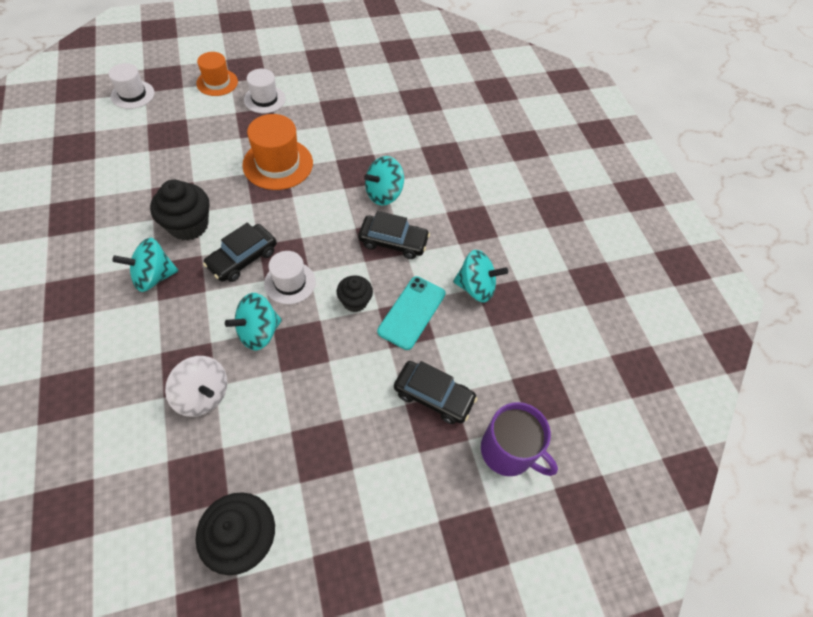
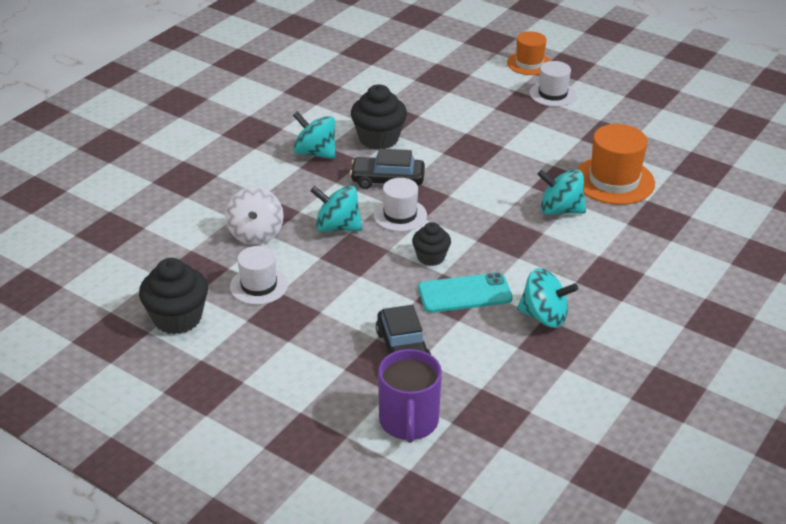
camera: 55 degrees right, 20 degrees down
(133, 94) = (452, 39): white hat -> white hat (259, 285)
(278, 164) = (500, 141): orange hat -> orange hat (614, 181)
(393, 242) = (519, 244): black car -> none
(476, 287) = (544, 316): turquoise spinning top -> turquoise spinning top turned 45 degrees counterclockwise

